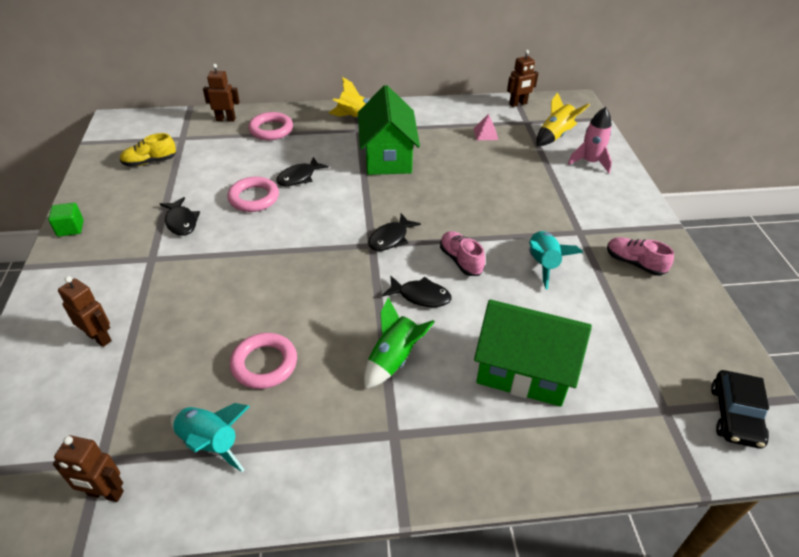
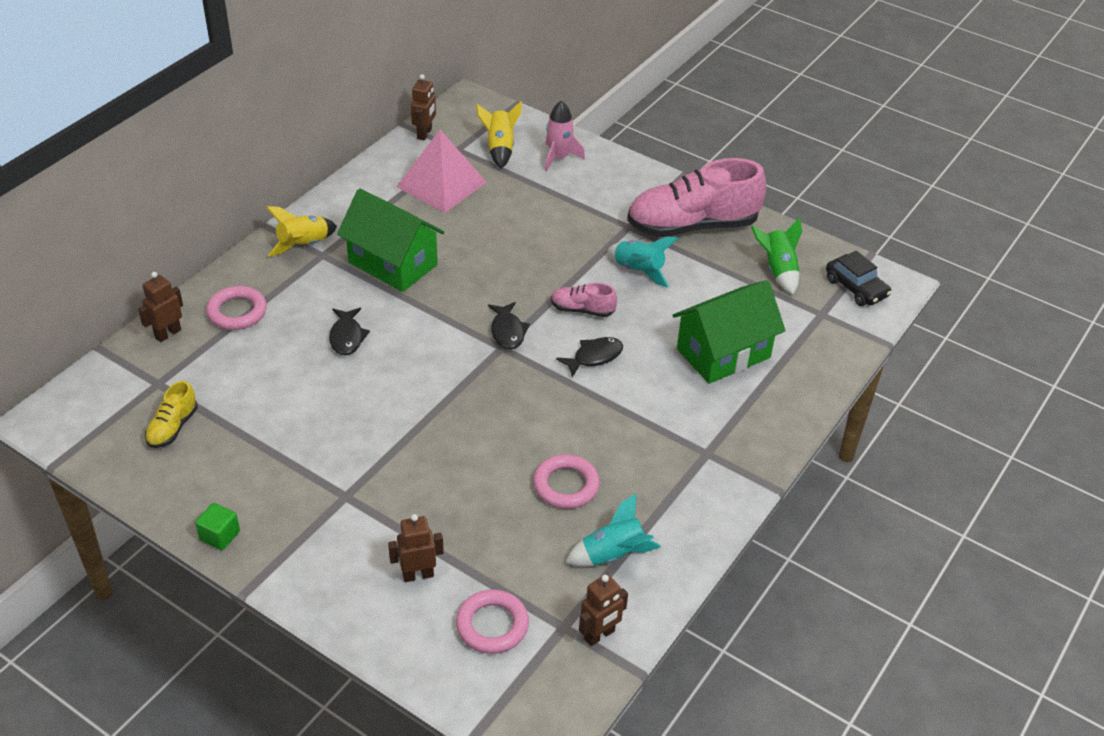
camera: 50 degrees left, 0 degrees up
(181, 222) = (313, 450): black fish -> none
(254, 198) = (340, 383): pink ring -> pink ring (492, 625)
(394, 359) = (641, 411): green rocket -> green rocket (778, 270)
(485, 134) = (441, 184): pink pyramid -> pink pyramid, size x2.42
(634, 263) = (692, 226): pink shoe -> pink shoe, size x2.21

